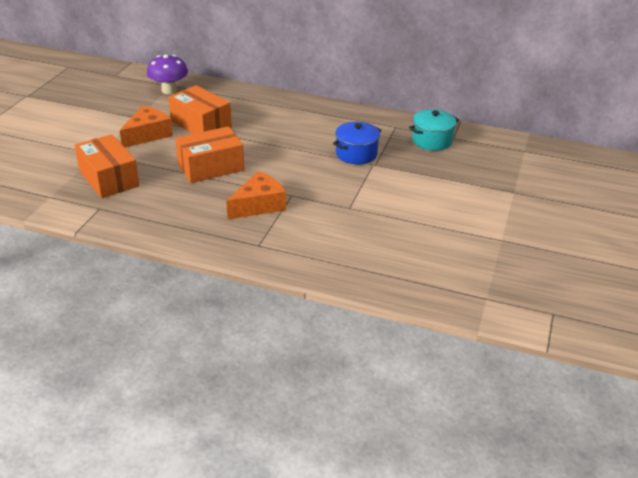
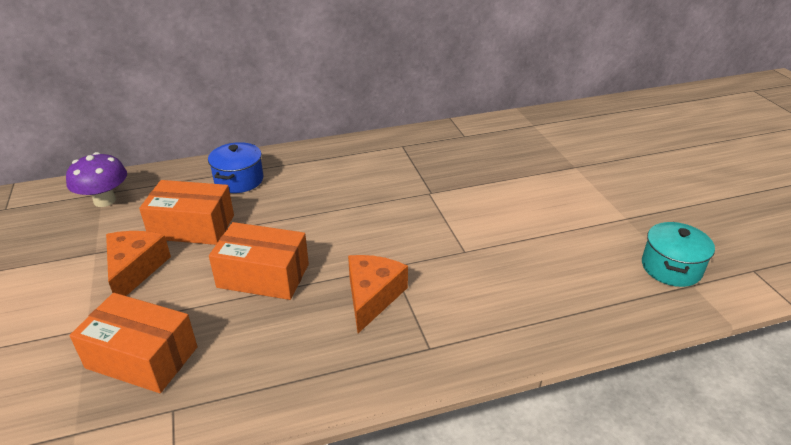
camera: 35 degrees left, 0 degrees up
(210, 167) = (263, 276): orange box -> orange box turned 75 degrees clockwise
(356, 154) = (401, 189): blue pot -> blue pot (239, 180)
(432, 141) = (451, 146): turquoise pot -> turquoise pot (671, 268)

